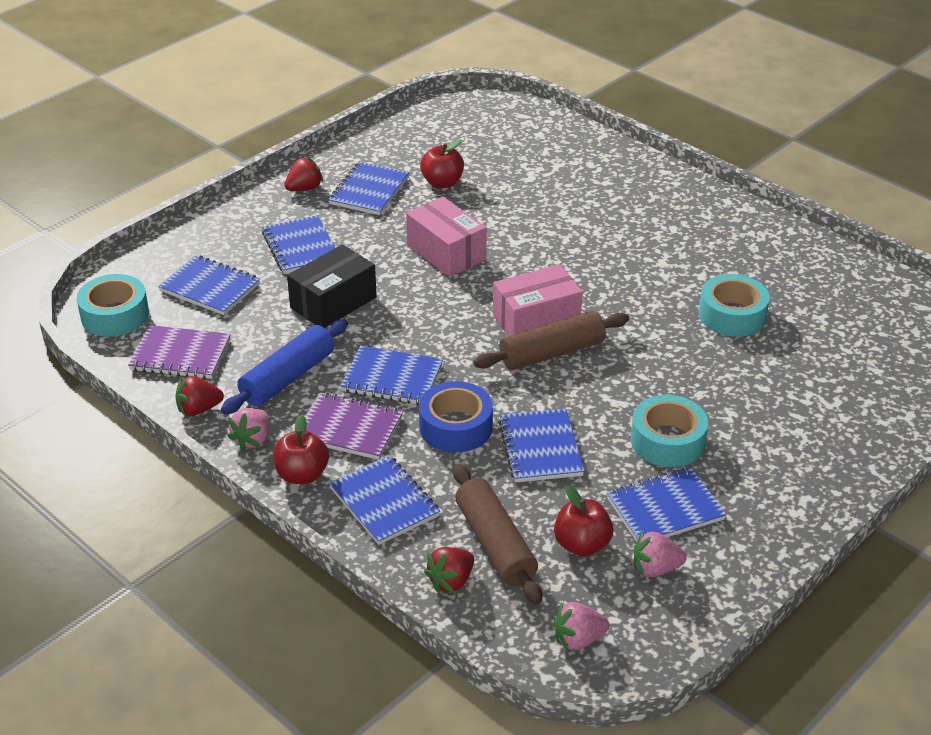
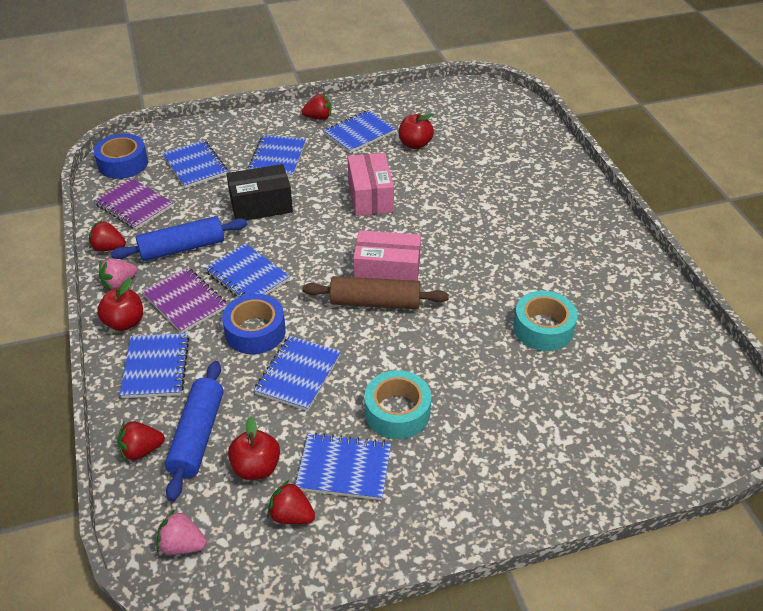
camera: 30 degrees right, 5 degrees up
(115, 315) = (123, 163): turquoise tape -> blue tape
(495, 544) = (197, 436): brown rolling pin -> blue rolling pin
(655, 568) = (291, 515): pink strawberry -> red strawberry

